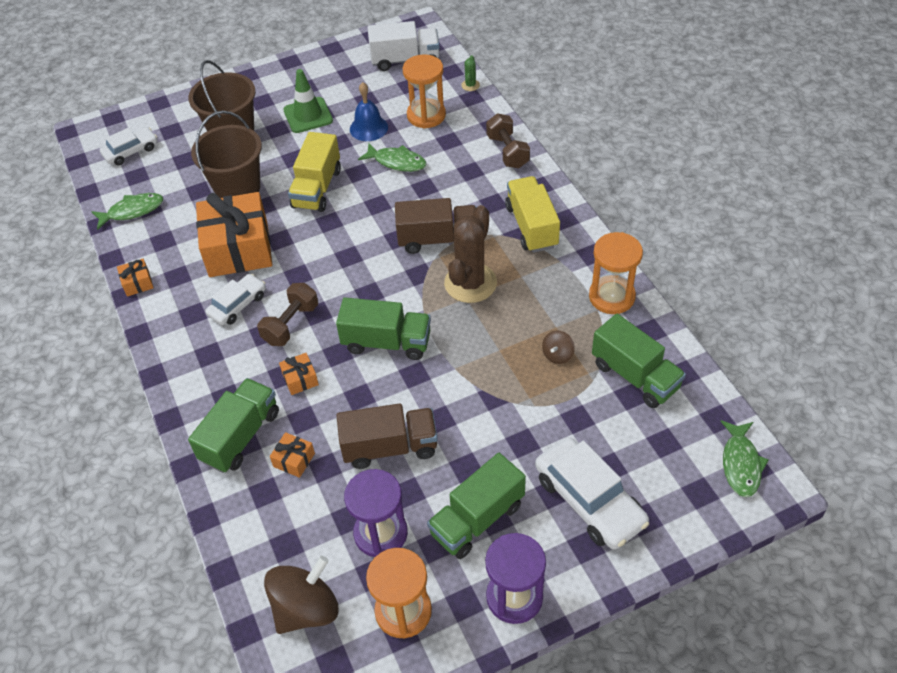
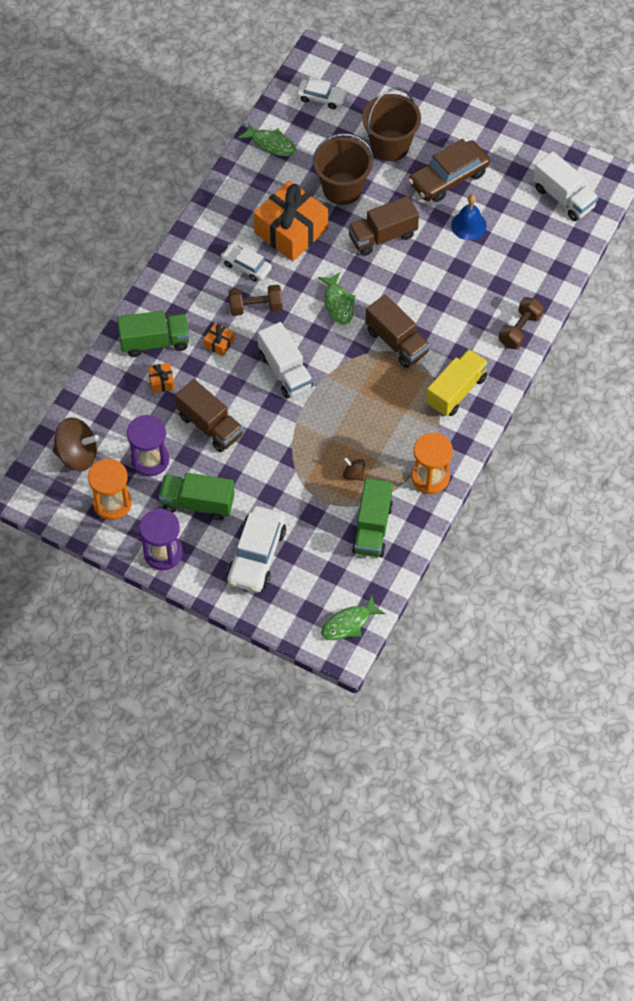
camera: 50 degrees right, 10 degrees up
(137, 283) = (217, 196): orange gift -> none
(238, 305) = (246, 266): white car -> white car turned 150 degrees counterclockwise
(308, 115) = (448, 178): green traffic cone -> brown car
(317, 188) = (382, 236): yellow truck -> brown truck
(386, 342) = (285, 371): green truck -> white truck
(397, 162) = (449, 267): green fish -> green fish (338, 303)
(426, 115) = (513, 253): orange hourglass -> none
(470, 85) = (572, 260): green cactus -> none
(470, 283) = (373, 386): brown cactus -> none
(557, 355) = (354, 474): brown spinning top -> brown spinning top turned 45 degrees clockwise

